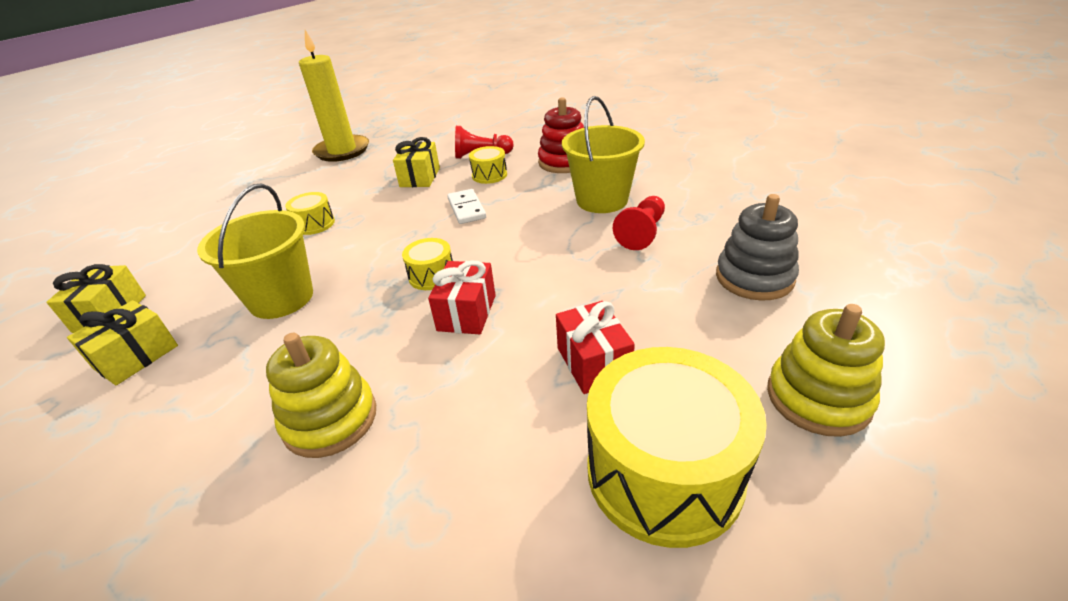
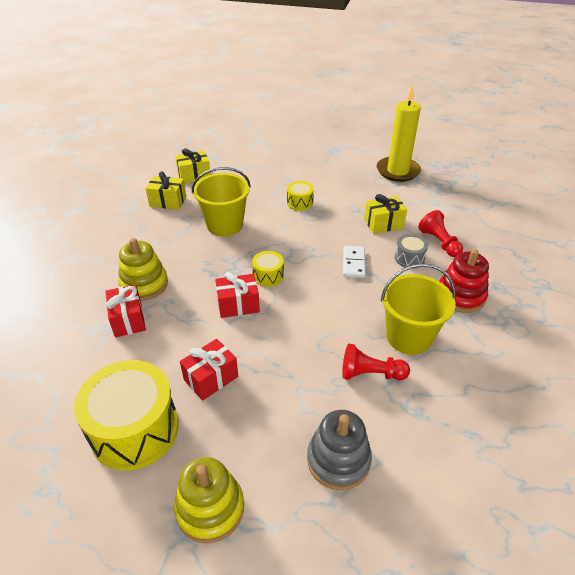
camera: 65 degrees right, 5 degrees up
(404, 454) = (128, 320): none -> red gift
(467, 209) = (353, 263): white domino -> white domino turned 45 degrees counterclockwise
(489, 175) = (409, 258): yellow drum -> grey drum

